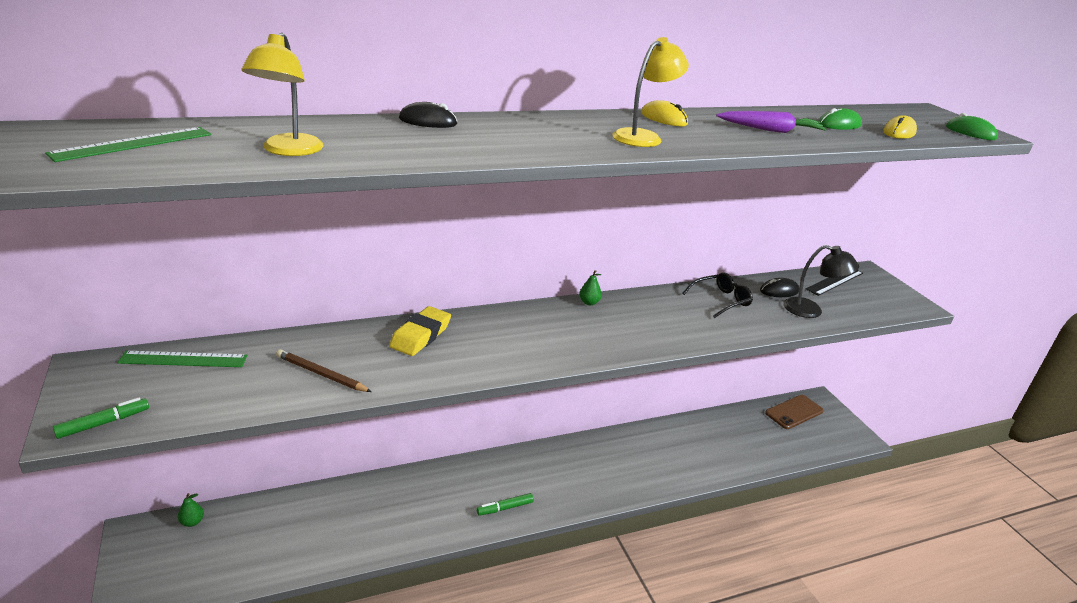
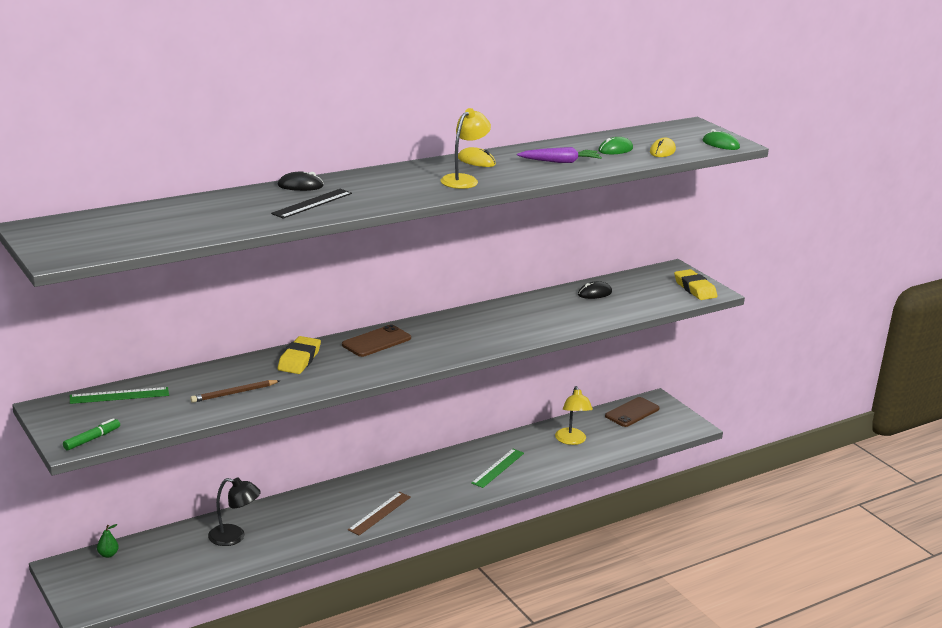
camera: 10 degrees left, 5 degrees down
(133, 144) = (116, 228): green ruler -> green ruler (498, 468)
(288, 151) = (222, 221): yellow lamp -> yellow lamp (571, 440)
(321, 374) = (234, 393): brown pencil -> brown pencil turned 45 degrees counterclockwise
(505, 508) = (379, 513): green marker -> brown ruler
(519, 322) = (376, 341): none -> brown phone
(589, 302) = (431, 320): green pear -> none
(720, 300) = (544, 306): black glasses -> none
(811, 310) = (622, 306): black lamp -> black lamp (234, 537)
(834, 281) = (644, 280): black ruler -> black ruler (312, 203)
(894, 299) = (695, 289): none -> yellow eraser

